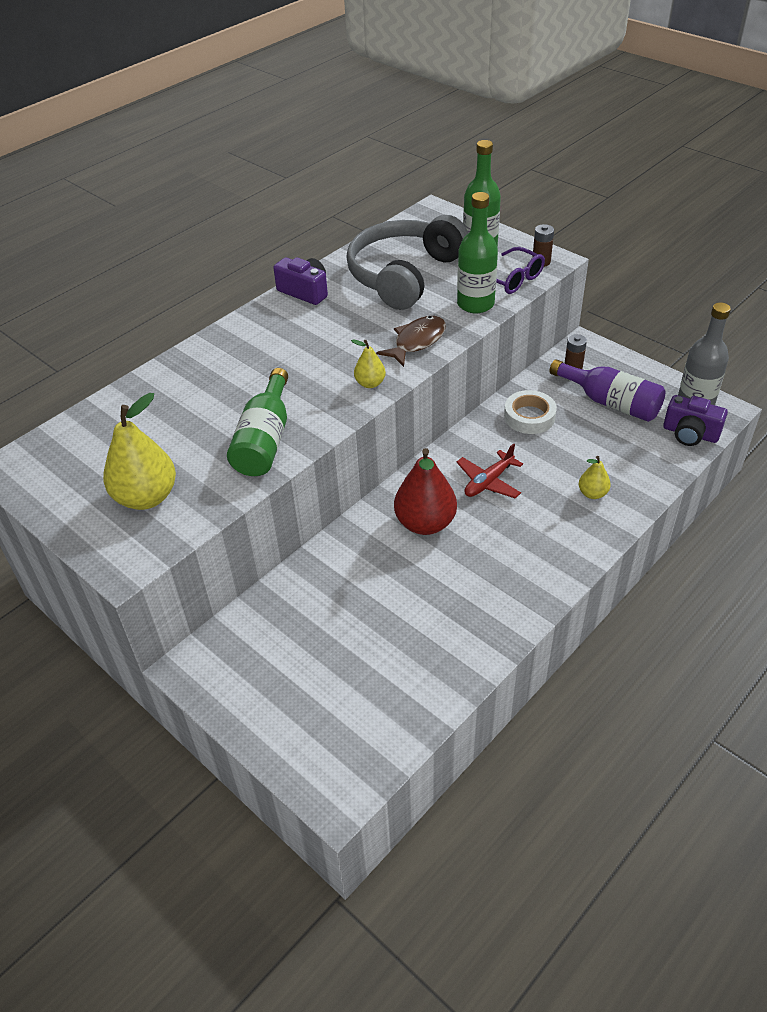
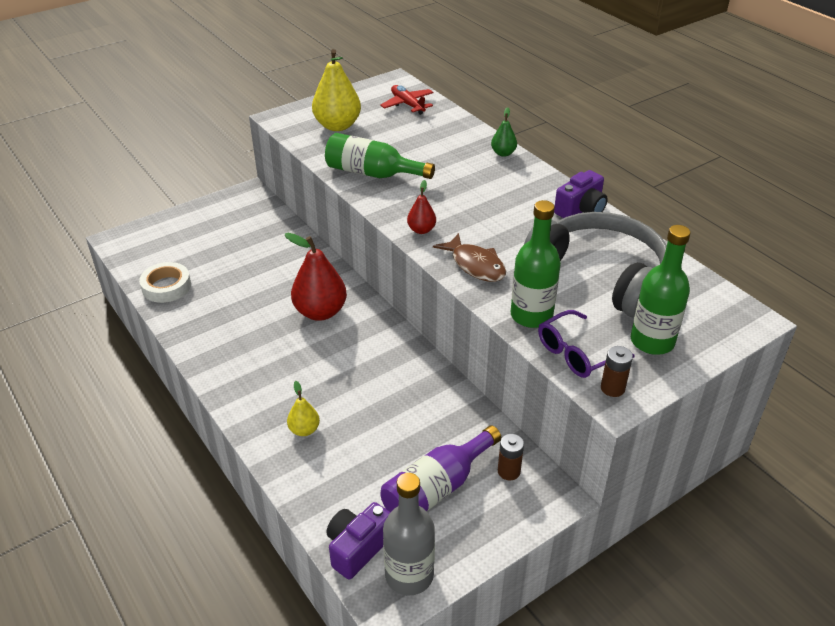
camera: 100 degrees right, 5 degrees down
(204, 349) = (503, 153): none -> green pear
(370, 383) = (421, 230): yellow pear -> red pear
(488, 482) = (352, 360): red plane -> red plane (407, 104)
(529, 416) = (435, 411): white tape -> white tape (166, 287)

